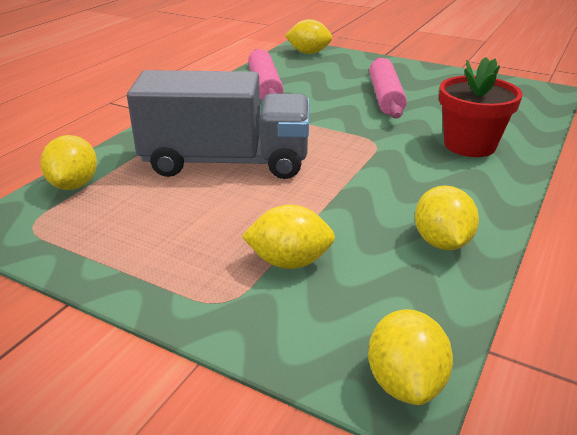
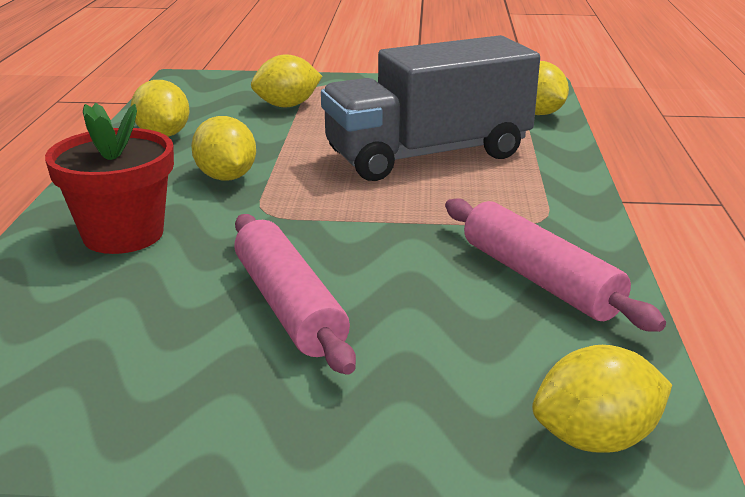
camera: 155 degrees right, 5 degrees down
(405, 382) = (183, 80): yellow lemon -> yellow lemon (226, 177)

